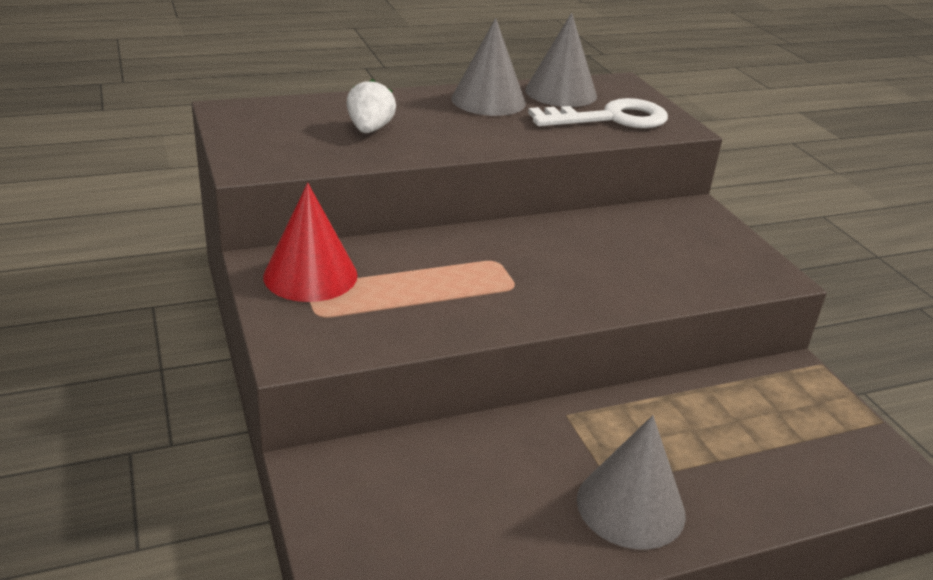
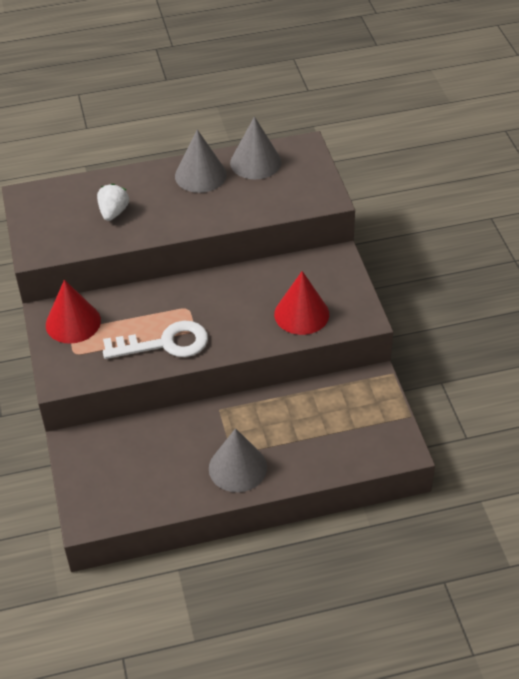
camera: 10 degrees right, 15 degrees up
(610, 119) = (281, 192): white key -> white key (165, 344)
(677, 269) = (301, 314): none -> red cone

